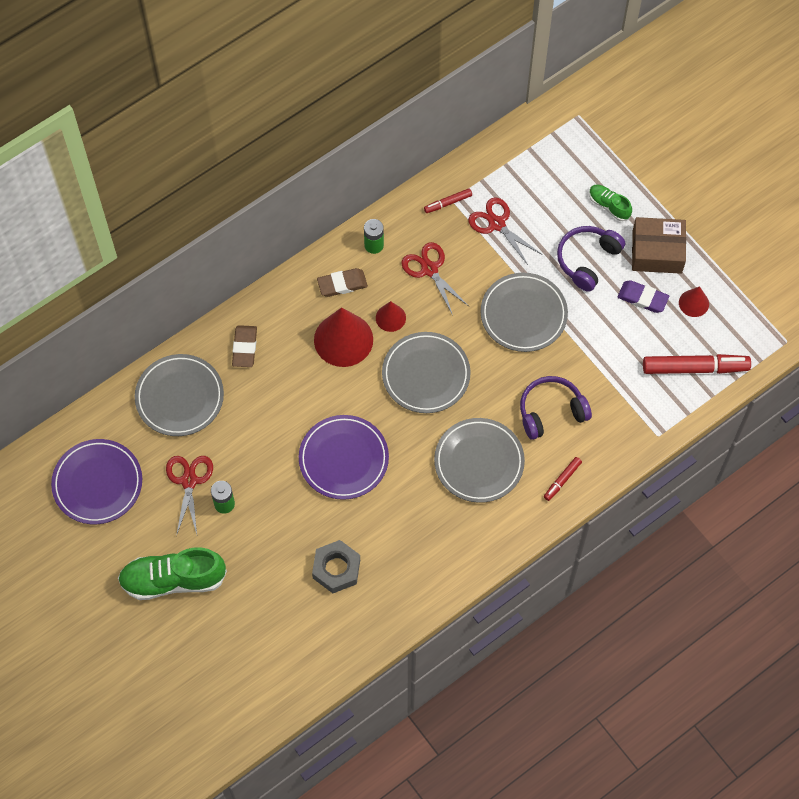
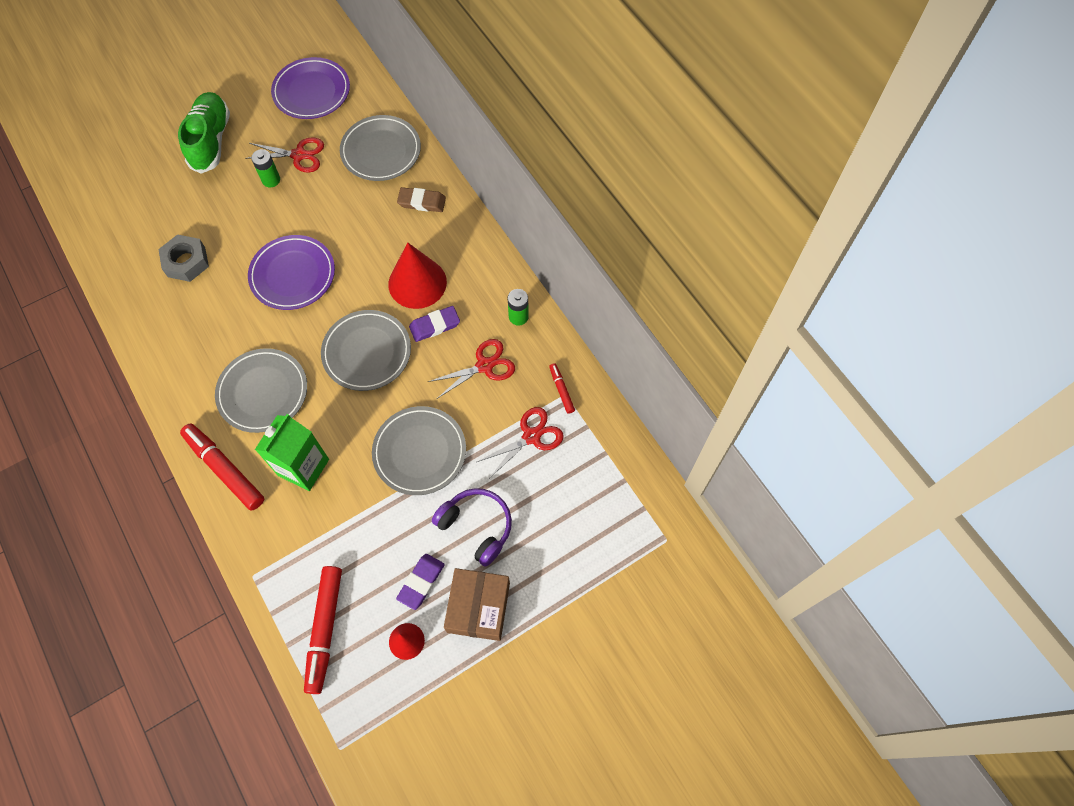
camera: 95 degrees right, 0 degrees up
(342, 284) = (478, 286): brown eraser -> none
(390, 318) = (435, 325): red cone -> purple eraser
(551, 411) = (303, 467): purple headphones -> green carton
(562, 480) = (225, 470): red marker -> red marker, size x2.02
(609, 206) = (543, 559): green shoe -> none

